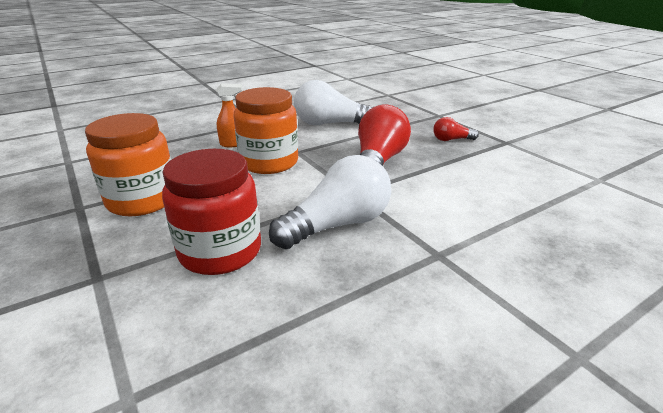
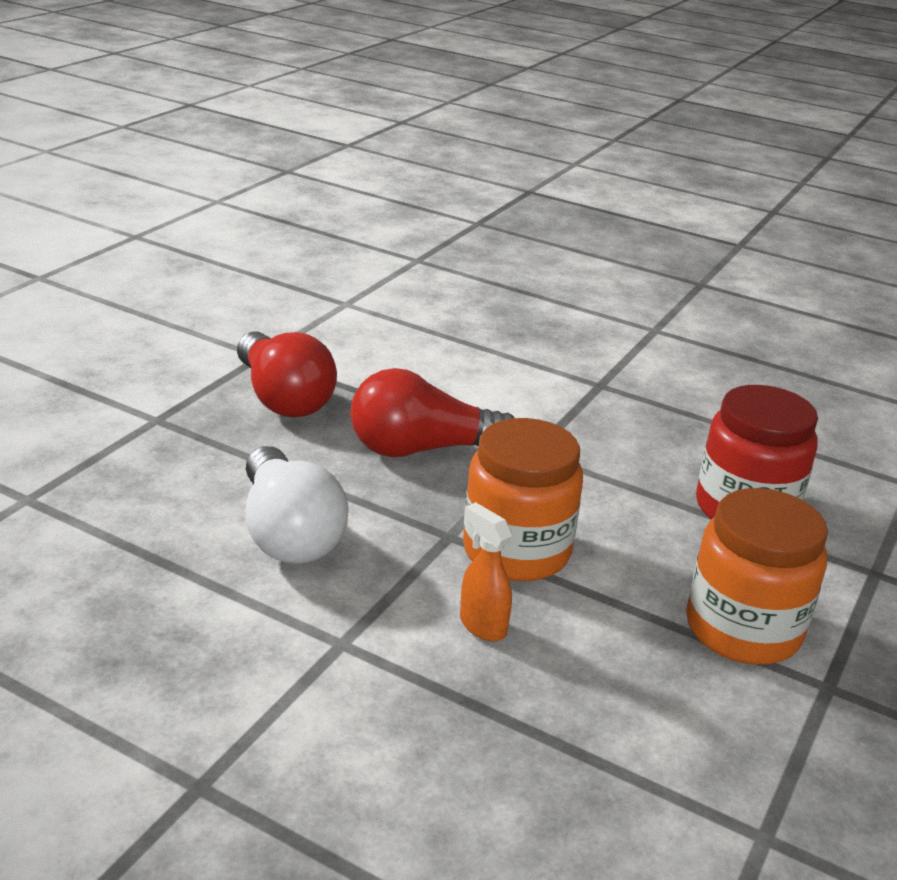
camera: 120 degrees left, 0 degrees up
(338, 224) = (614, 447): white light bulb -> none
(451, 140) = (283, 398): red light bulb -> red light bulb, size x2.00

